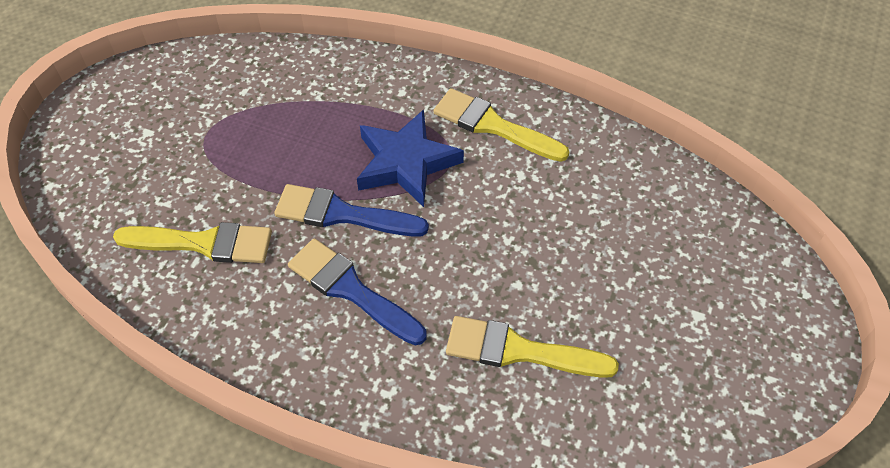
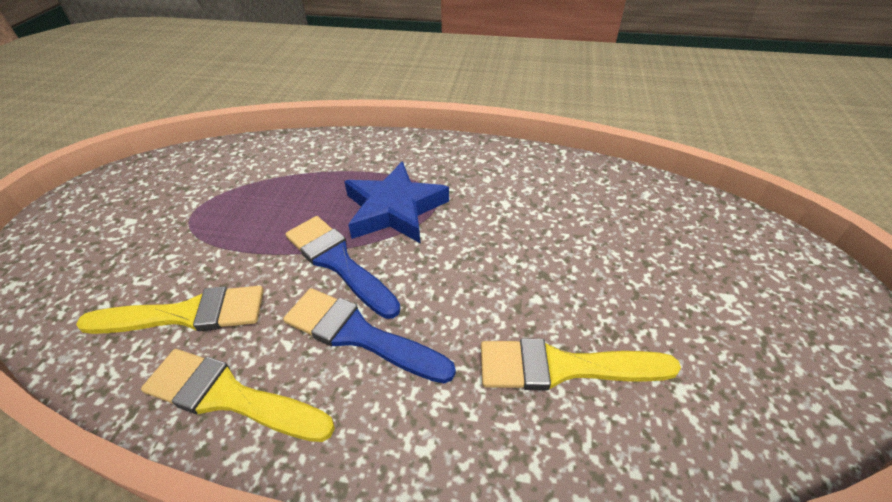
camera: 10 degrees left, 10 degrees down
(342, 214) = (338, 262): blue brush -> blue brush turned 45 degrees clockwise
(493, 126) = (468, 170): yellow brush -> yellow brush (229, 396)

